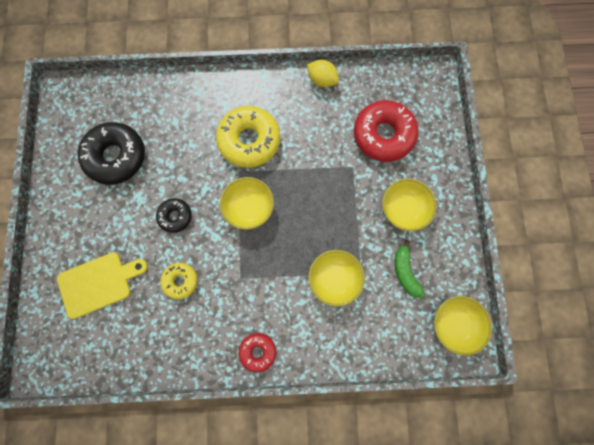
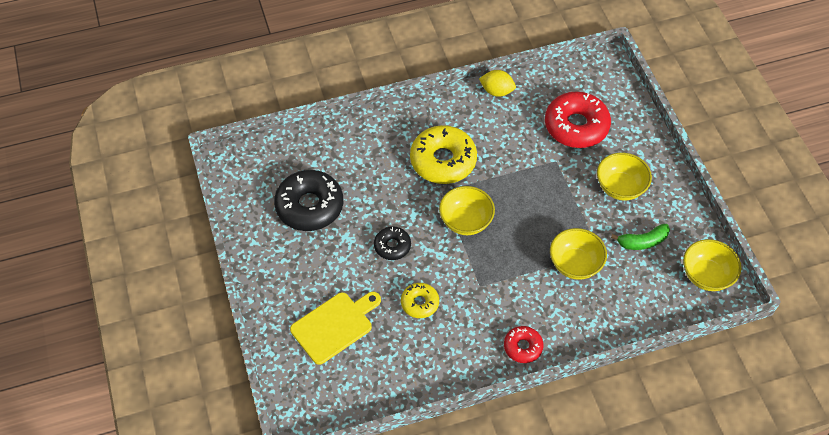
camera: 15 degrees left, 20 degrees down
(405, 272) = (642, 241): green banana -> green banana turned 75 degrees counterclockwise

